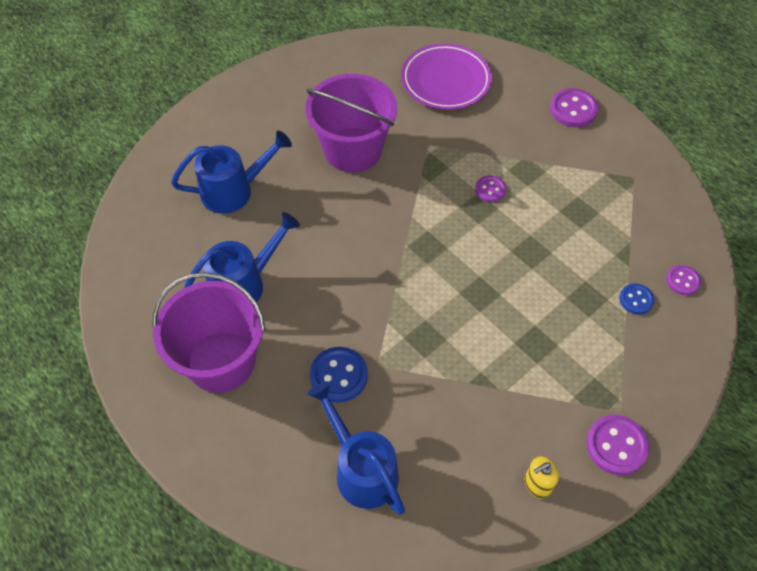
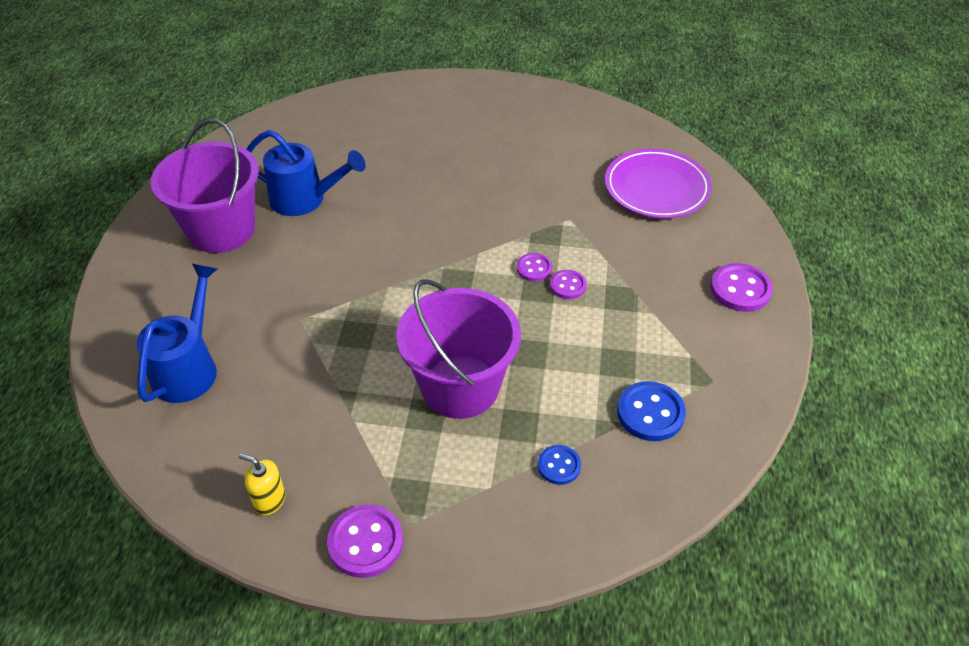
camera: 50 degrees right, 10 degrees down
(235, 190) = (389, 143): blue watering can -> none
(339, 375) = (268, 302): blue button -> blue button (650, 413)
(353, 150) = (507, 179): purple bucket -> purple bucket (460, 386)
(682, 281) = (626, 494): purple button -> purple button (534, 268)

